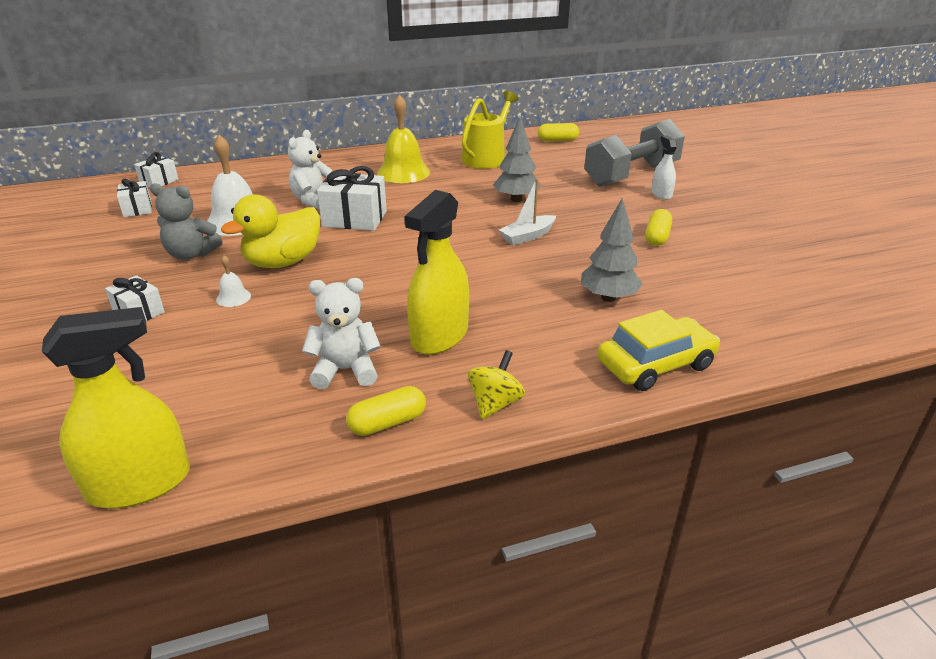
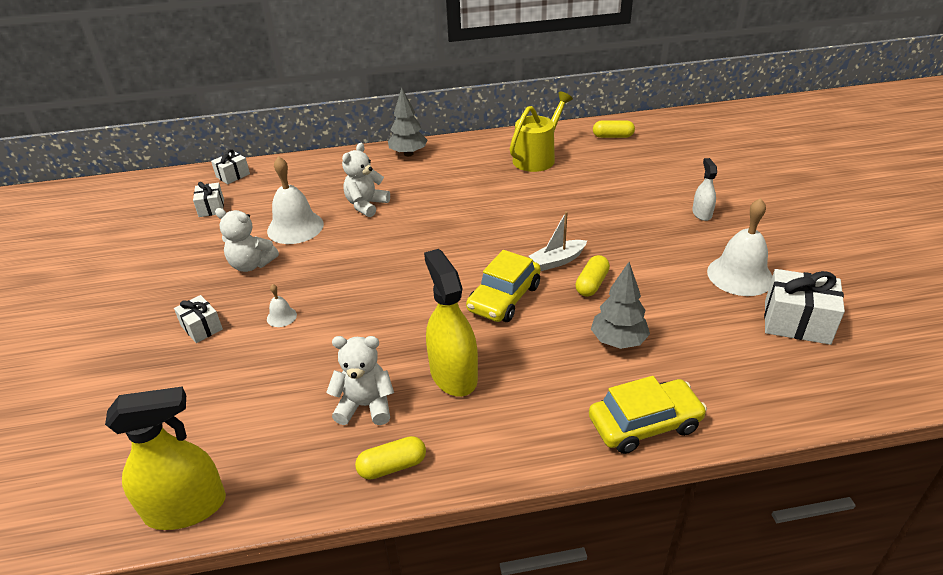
camera: 10 degrees right, 5 degrees up
(191, 254) = (251, 264): grey teddy bear -> white teddy bear
(283, 262) = (329, 278): yellow duck -> none
(354, 219) = (400, 230): white gift -> white gift (796, 322)
(403, 172) = (454, 173): yellow bell -> none
(439, 336) = (453, 374): yellow spray bottle -> yellow spray bottle turned 120 degrees clockwise
(479, 269) = (504, 298): none -> yellow car
(495, 403) = (488, 454): yellow spinning top -> none
(516, 199) = (555, 213): grey tree -> grey tree (408, 154)
(631, 175) = (677, 186): grey dumbbell -> none
(657, 237) = (683, 269): yellow capsule -> yellow capsule (591, 284)
(713, 239) = (740, 275): none -> white bell

